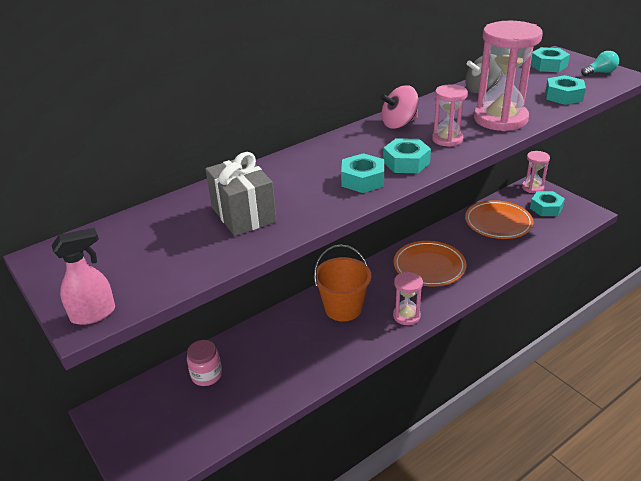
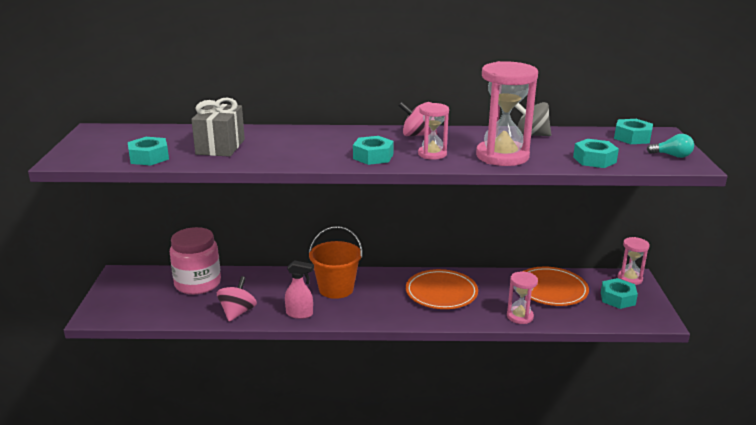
camera: 35 degrees right, 10 degrees down
(94, 314) = (70, 160): pink spray bottle -> pink spray bottle (300, 314)
(206, 375) = (198, 284): pink jar -> pink jar, size x1.76
(288, 383) = (237, 312): none -> pink spinning top
(362, 180) = (324, 155): turquoise nut -> turquoise nut (149, 157)
(406, 316) = (374, 314): pink hourglass -> pink hourglass (520, 316)

